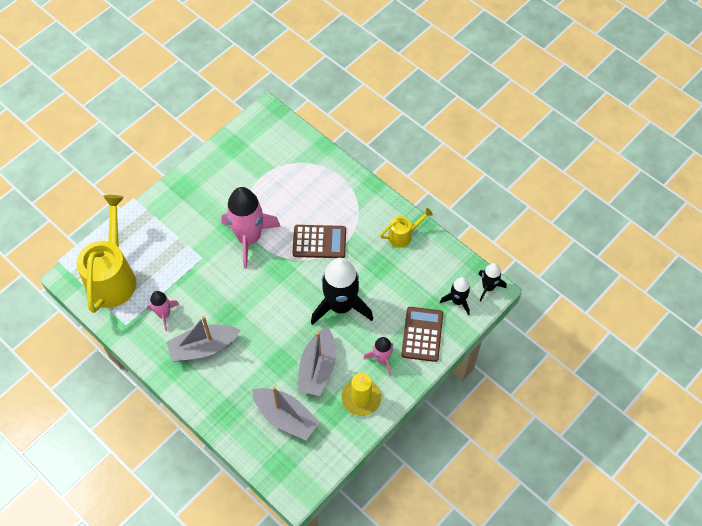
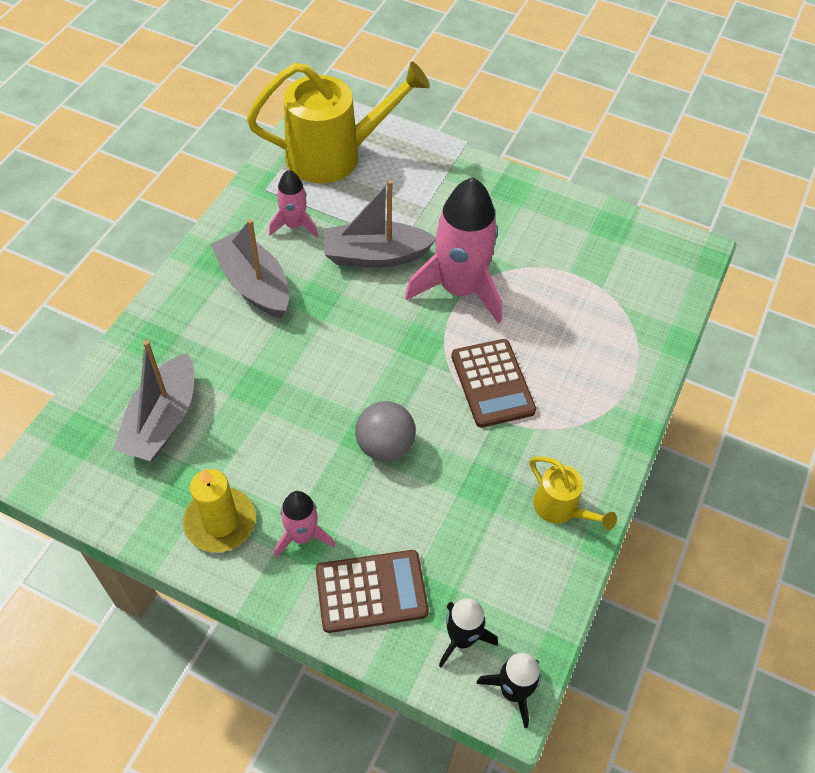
camera: 70 degrees right, 5 degrees down
(317, 368) = (259, 442): grey boat -> grey boat (375, 255)
(341, 305) = (385, 446): black rocket -> grey ball

